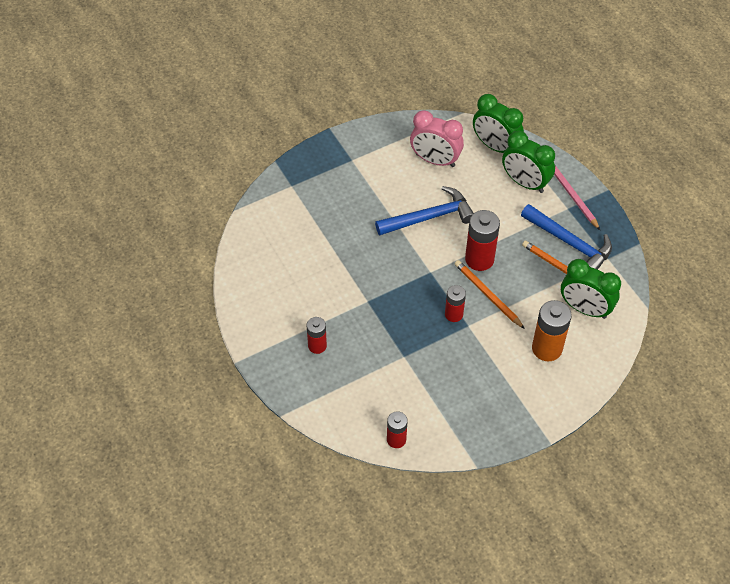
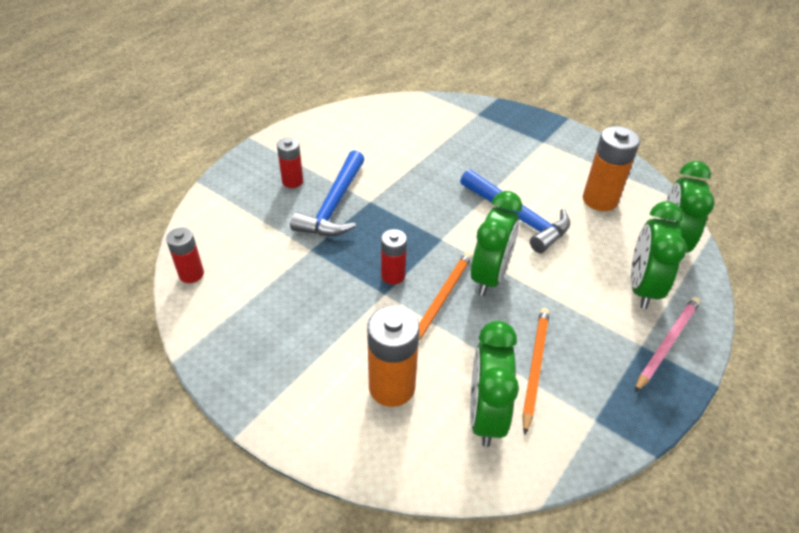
camera: 65 degrees right, 10 degrees down
(435, 160) = (600, 200): pink clock -> orange battery
(479, 259) = (490, 276): red battery -> green clock
(569, 243) = (586, 364): blue hammer -> blue hammer (334, 205)

